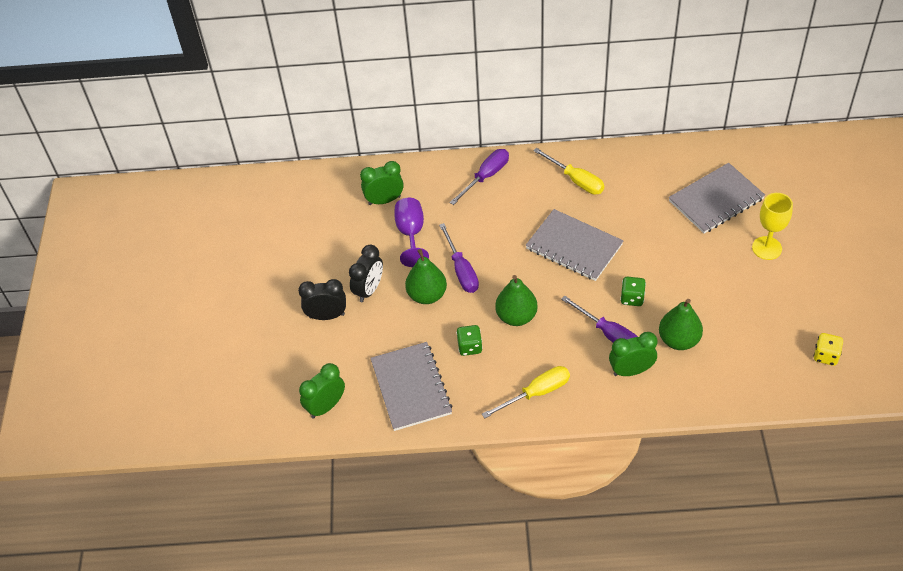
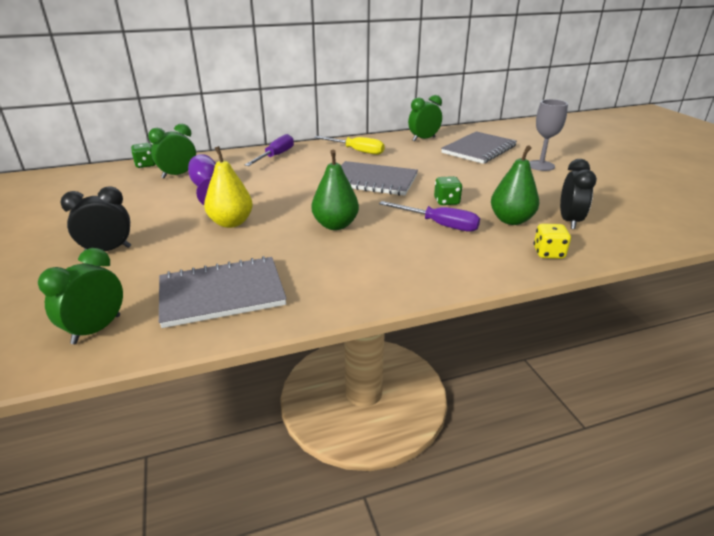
camera: 20 degrees left, 20 degrees down
(369, 290) = (162, 226): black clock -> black clock (569, 221)
(411, 387) = (222, 294): grey notebook -> grey notebook turned 75 degrees counterclockwise
(427, 295) = (231, 223): green pear -> yellow pear
(461, 270) = (266, 204): purple screwdriver -> none
(470, 347) = (290, 252): green dice -> green dice (146, 165)
(536, 393) = (384, 276): yellow screwdriver -> none
(631, 370) = (479, 245): green clock -> green clock (423, 139)
(767, 248) = (540, 165): yellow goblet -> grey goblet
(825, 356) = (654, 213): yellow dice -> yellow dice (548, 253)

